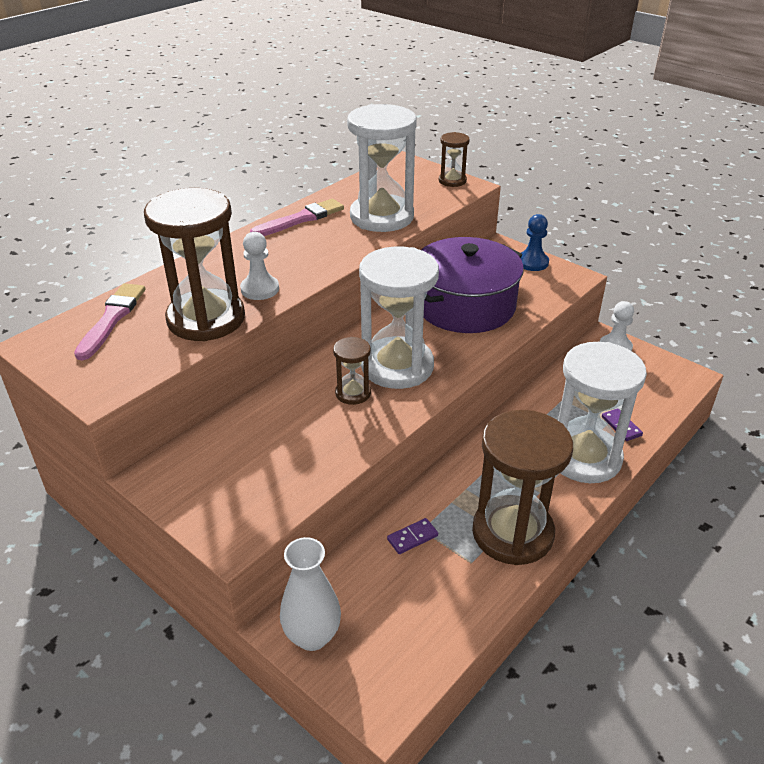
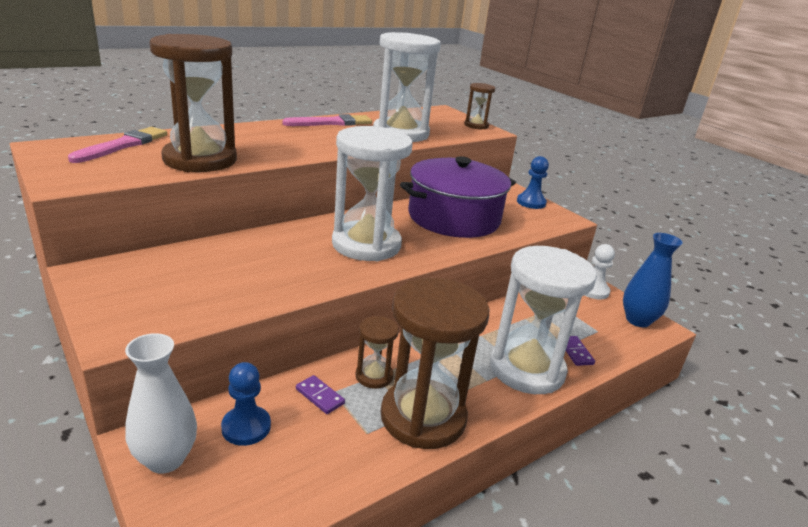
camera: 10 degrees right, 10 degrees down
(260, 289) = (262, 152): white pawn -> none
(353, 393) = (313, 254): brown hourglass -> brown hourglass (374, 376)
(364, 586) = (246, 427): none -> blue pawn
(412, 537) = (320, 396): purple domino -> purple domino turned 60 degrees clockwise
(667, 373) = (638, 320): none -> blue vase

